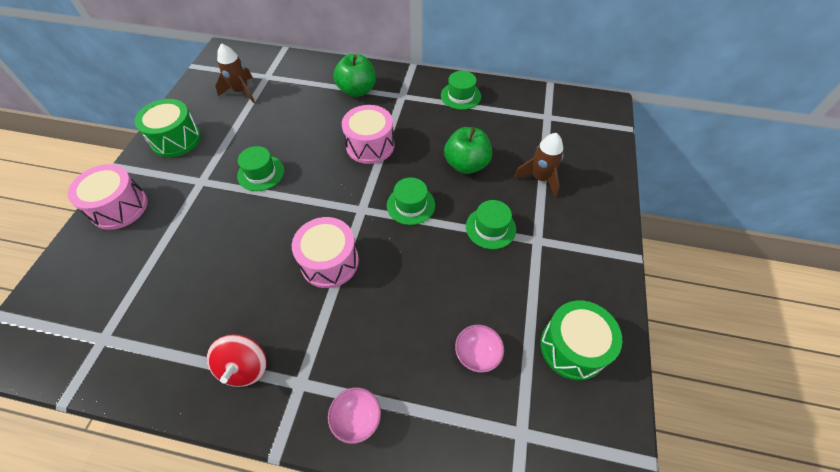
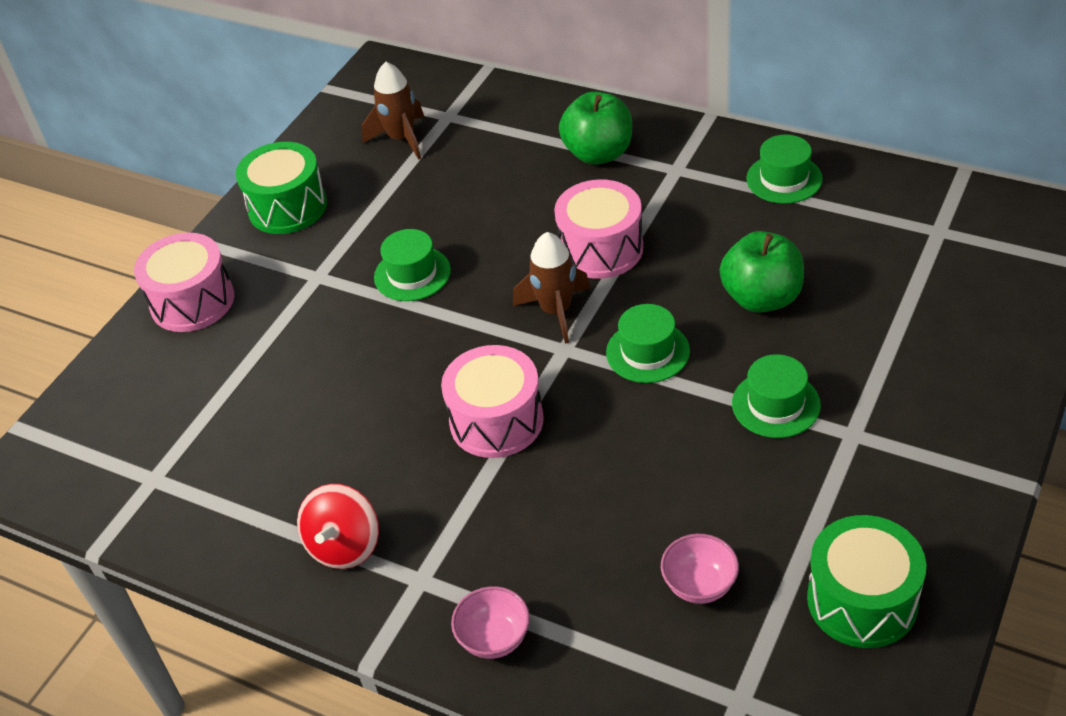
camera: 20 degrees right, 10 degrees down
(540, 178) = (889, 335): brown rocket -> brown rocket (556, 311)

